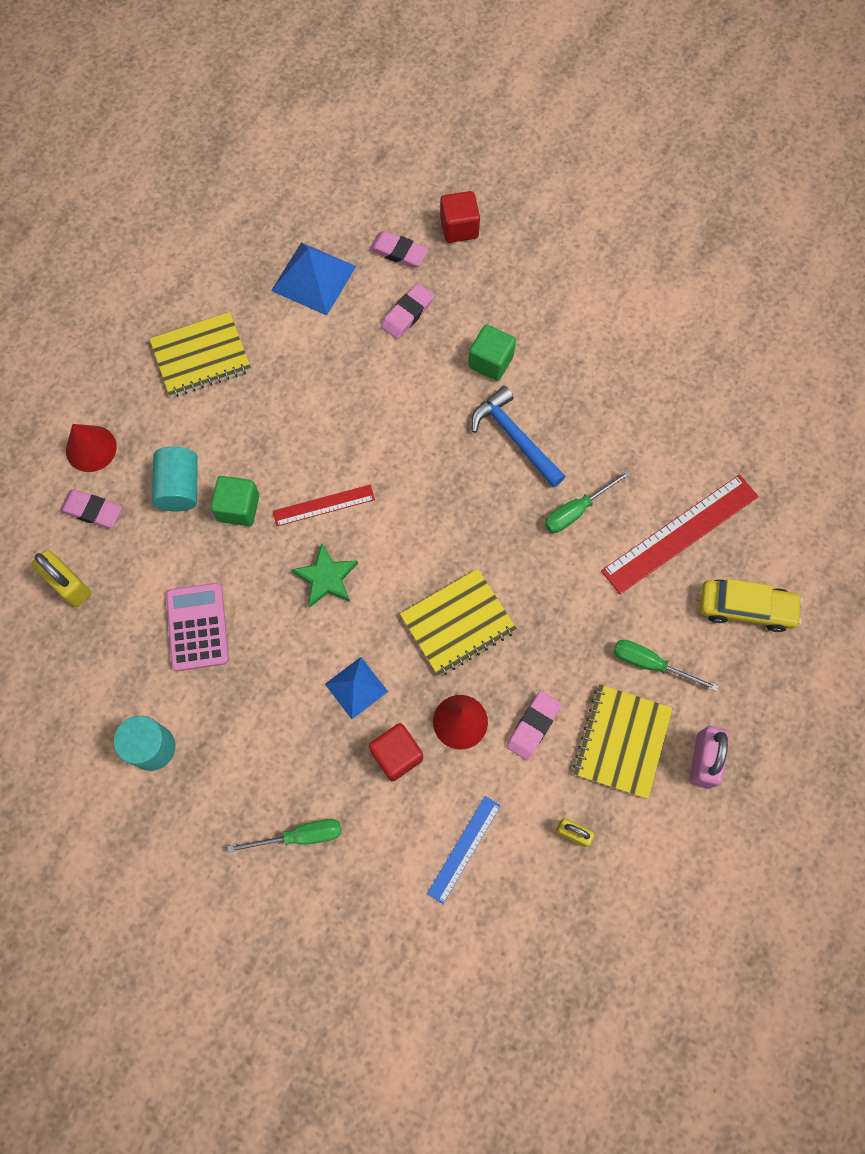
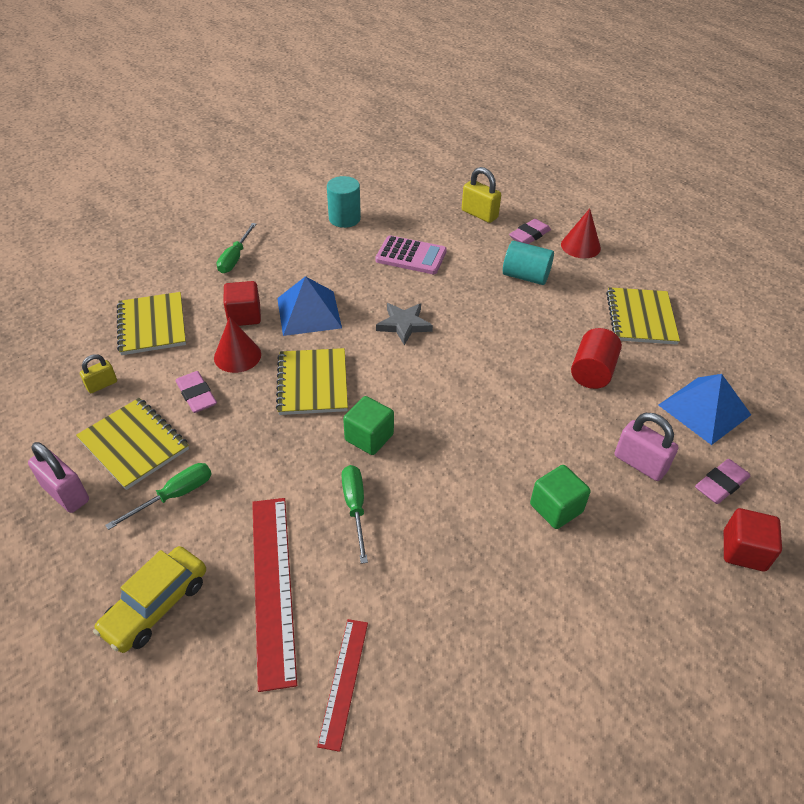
camera: 115 degrees right, 25 degrees down
(69, 585) = (479, 214): yellow padlock -> yellow padlock turned 60 degrees clockwise
(238, 508) = (491, 299): green cube -> green cube (369, 437)
(309, 379) = (592, 372): none -> red cylinder
(323, 505) = (466, 343): red ruler -> red ruler (344, 681)
(326, 578) = (404, 325): green star -> grey star
(356, 687) = (308, 312): blue pyramid -> blue pyramid, size x1.58
(407, 313) = (640, 463): pink eraser -> pink padlock
(464, 849) = (152, 325): blue ruler -> yellow notebook
(515, 438) = (460, 492): blue hammer -> none

